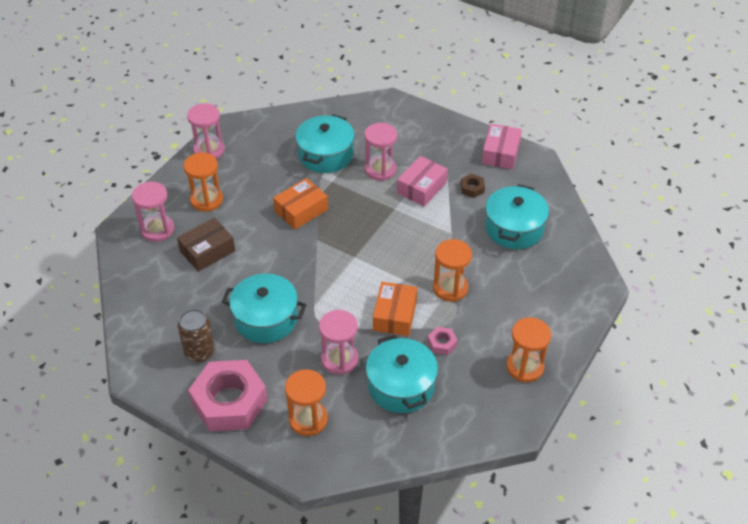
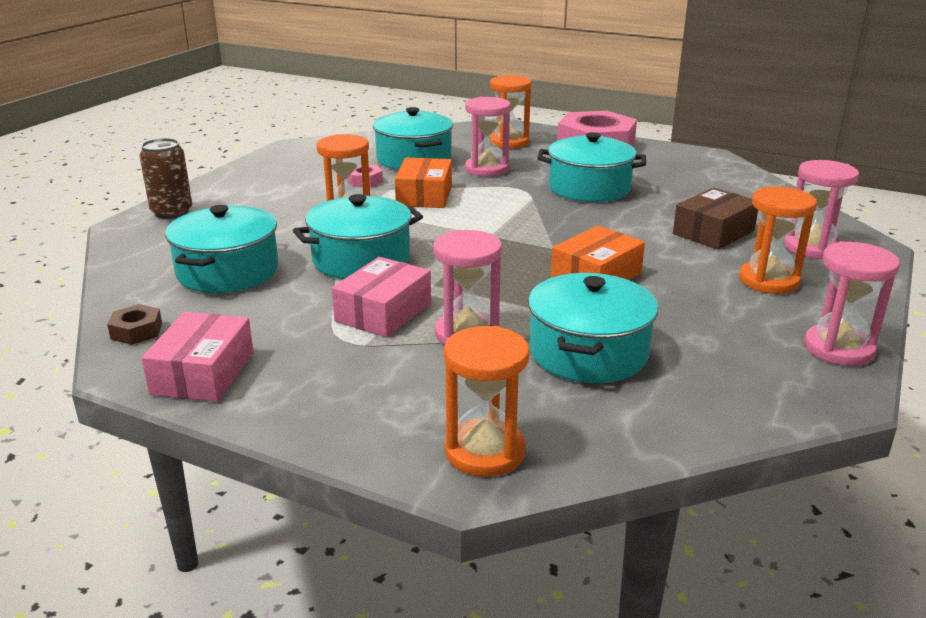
camera: 175 degrees right, 20 degrees down
(199, 352) = (652, 168): brown can -> brown can (172, 212)
(436, 235) = (361, 259): none -> turquoise pot
(472, 188) = (285, 315): brown nut -> brown nut (136, 331)
(525, 367) = (268, 172): orange hourglass -> orange hourglass (484, 452)

